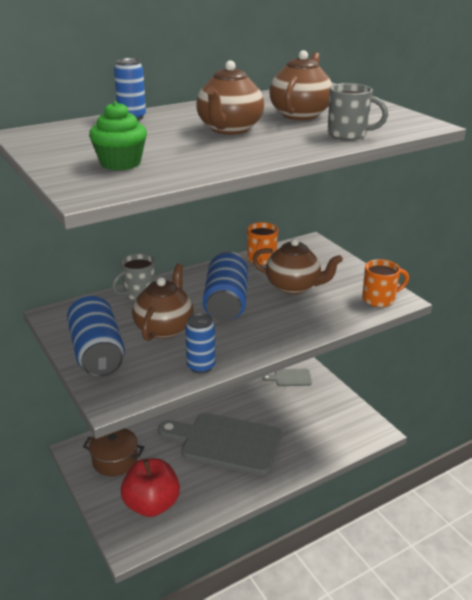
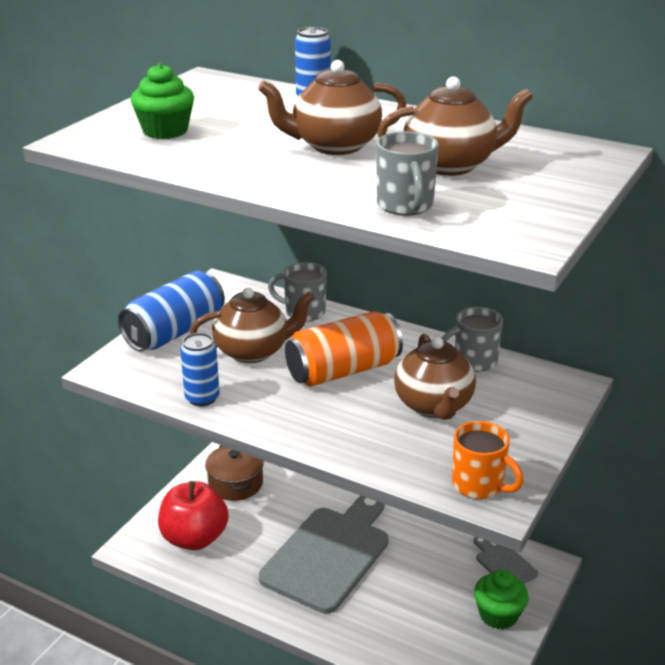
camera: 60 degrees right, 0 degrees up
(225, 442) = (329, 554): grey cutting board -> grey cutting board turned 45 degrees clockwise
(226, 302) = (343, 371): blue can -> orange can
(261, 259) = (473, 361): orange mug -> grey mug
(326, 397) = (498, 615): none -> green cupcake

